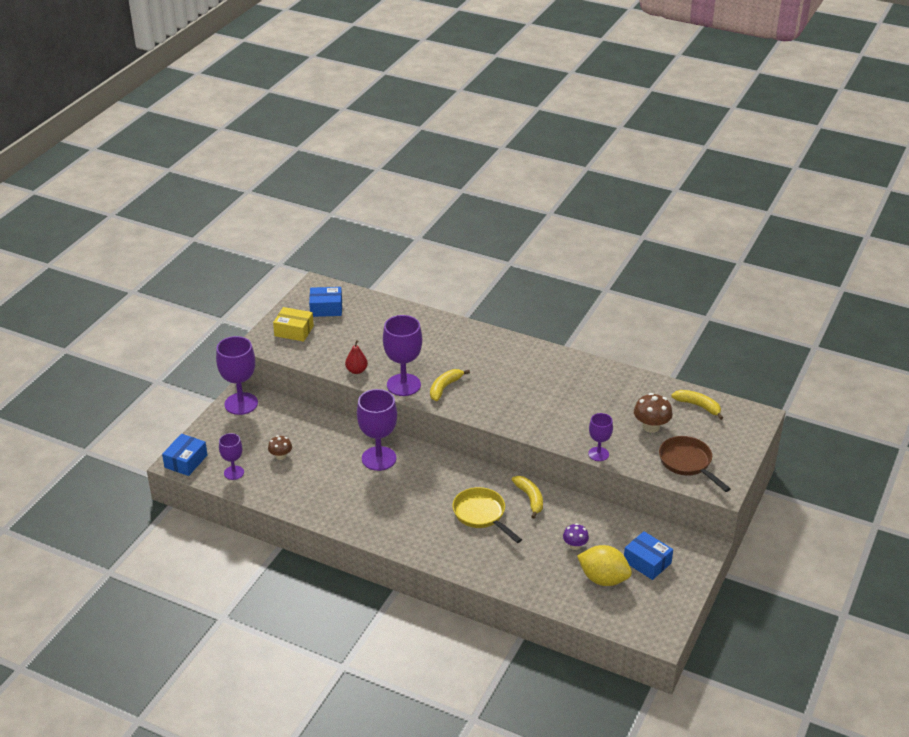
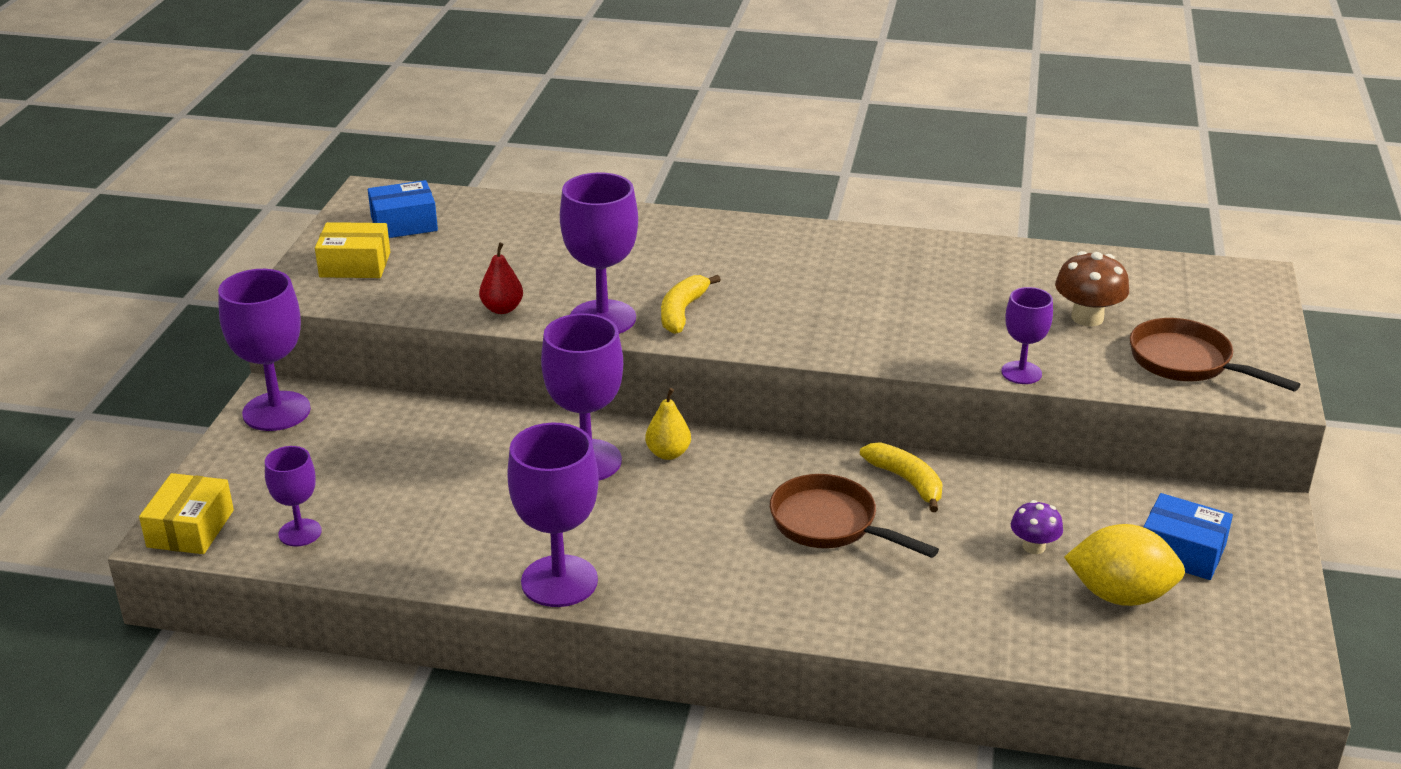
camera: 15 degrees left, 5 degrees down
(186, 461) = (190, 528): blue box -> yellow box
(281, 456) = (388, 488): brown mushroom -> none
(342, 520) = (559, 581): none -> purple goblet
(419, 461) = (668, 453): none -> yellow pear
(481, 515) = (830, 524): yellow pan -> brown pan
(698, 406) = (1146, 276): yellow banana -> none

